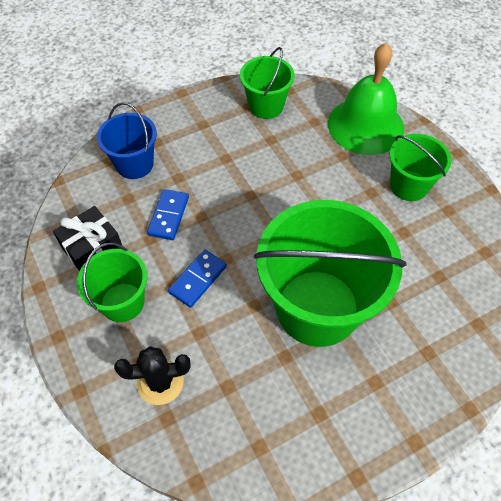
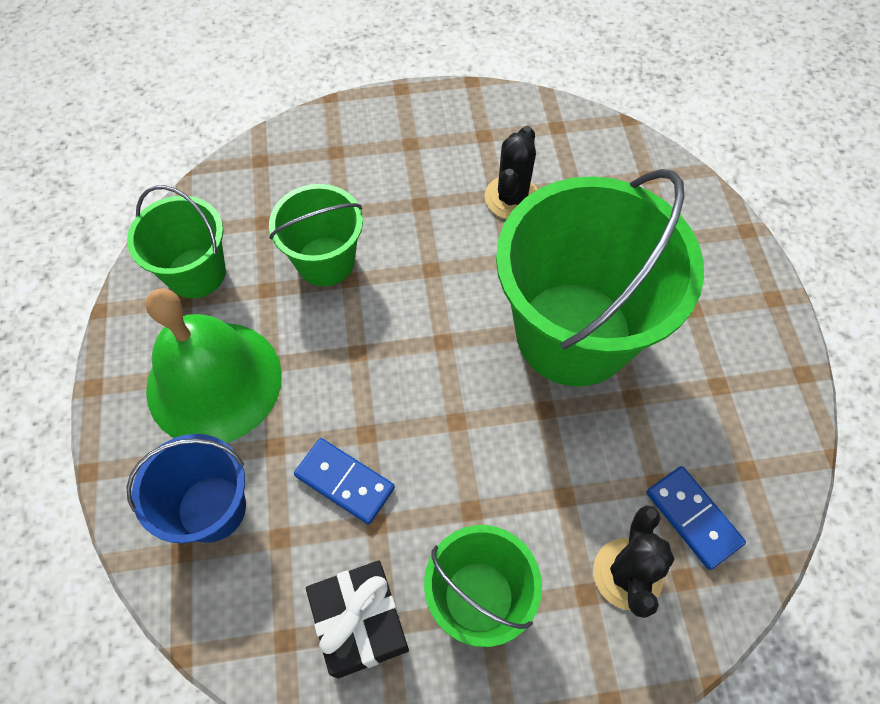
camera: 70 degrees left, 5 degrees up
(198, 279) = (477, 472): blue domino -> blue domino (693, 518)
(365, 125) = (304, 164): green bell -> green bell (214, 382)
(406, 241) = (512, 198): none -> black cactus
(409, 185) = (429, 159): green bucket -> green bucket (325, 261)

